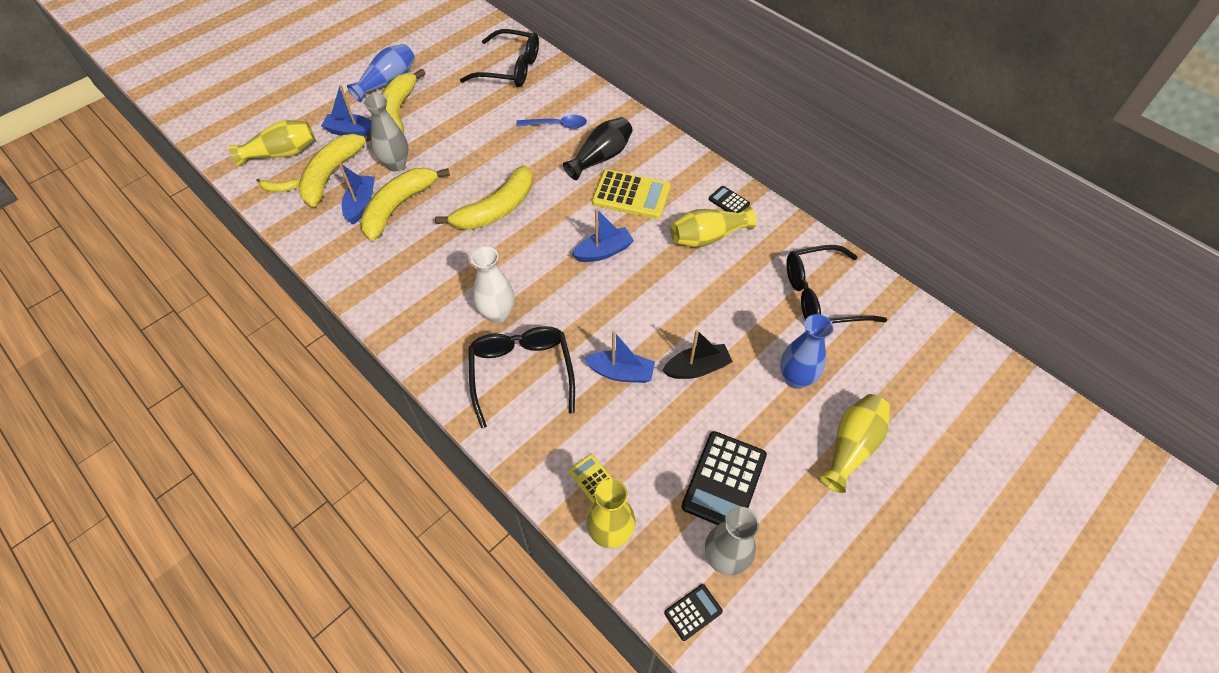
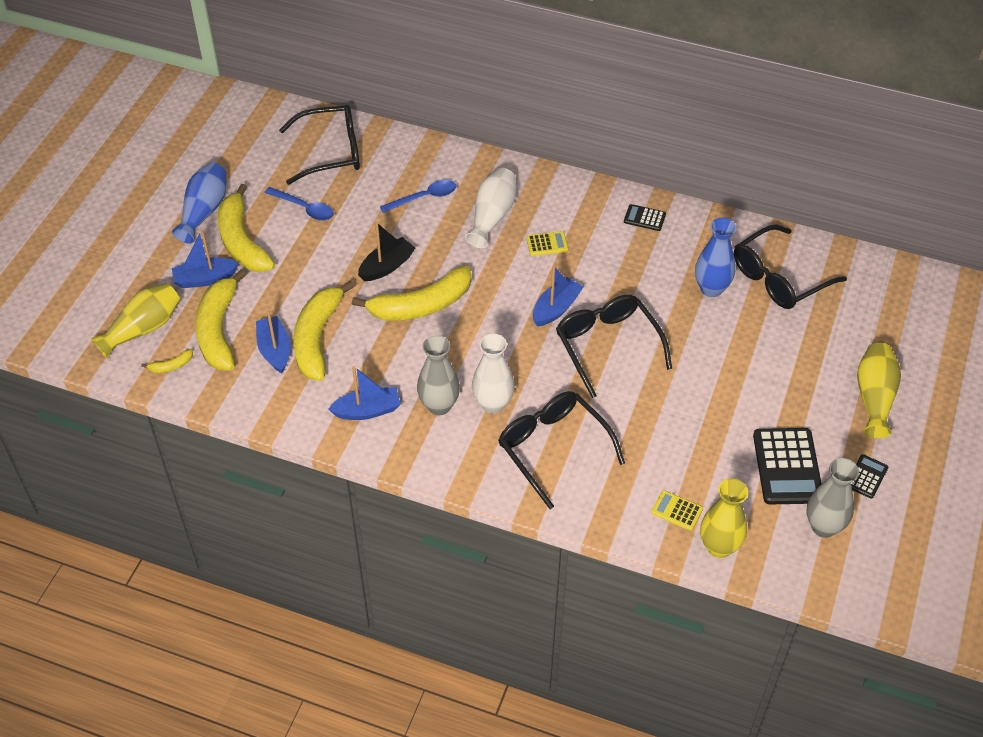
camera: 25 degrees left, 5 degrees down
(396, 164) = (281, 296): grey vase -> grey vase (439, 406)
(461, 104) = (304, 208): none -> blue spoon
(496, 209) = (421, 305): yellow banana -> yellow banana turned 45 degrees clockwise
(601, 157) = (492, 216): black vase -> white vase
(621, 372) = (643, 412): blue boat -> blue boat (367, 410)
(627, 300) = (607, 346): none -> black glasses
(631, 195) = (547, 244): yellow calculator -> yellow calculator, size x0.50
(693, 612) = (822, 577): black calculator -> black calculator (866, 477)
(697, 368) = (708, 382): black boat -> black boat (386, 266)
(707, 237) = (645, 259): yellow vase -> none
(796, 378) = (797, 358): blue vase -> blue vase (711, 289)

